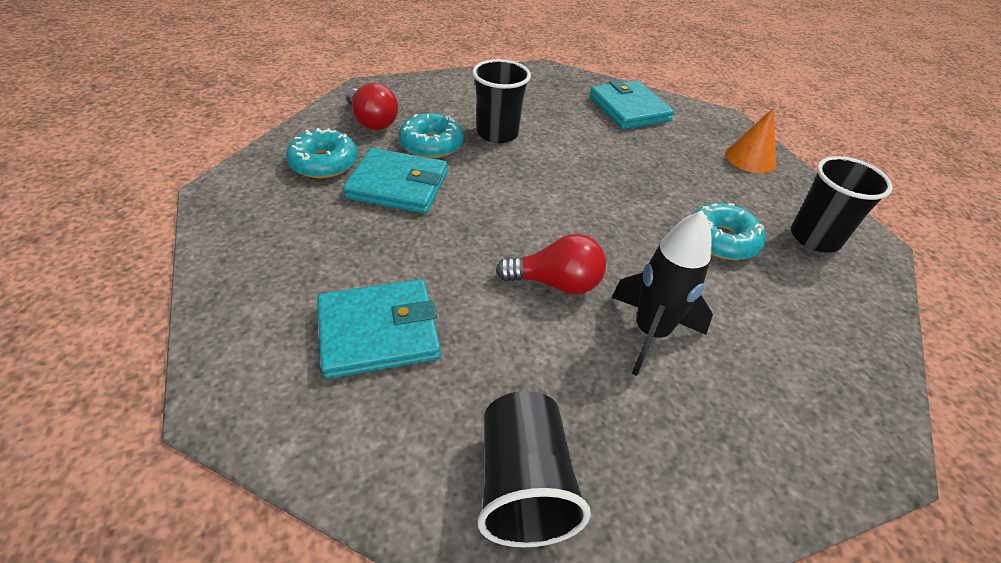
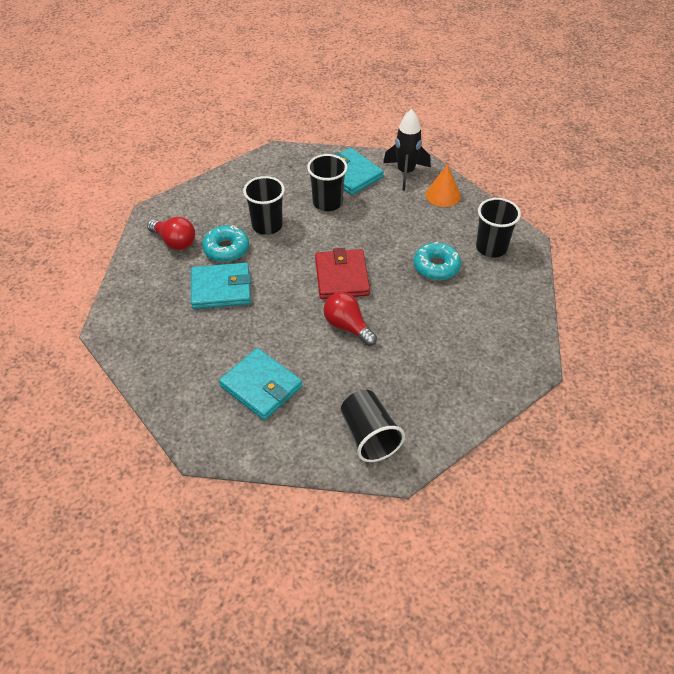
camera: 15 degrees left, 5 degrees up
(324, 163) = (162, 286): turquoise donut -> none
(378, 332) = (261, 386): turquoise wallet -> turquoise wallet turned 75 degrees clockwise
(556, 283) = (347, 326): red light bulb -> red light bulb turned 120 degrees counterclockwise
(573, 216) = (341, 277): none -> red wallet
(587, 129) = (327, 202): none -> black cup
(650, 333) = (409, 340): black rocket -> black rocket (405, 173)

